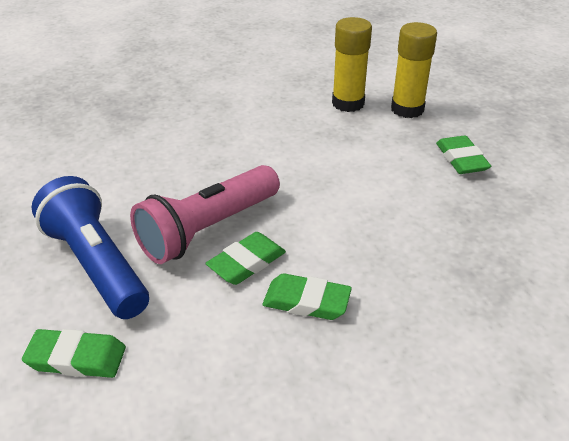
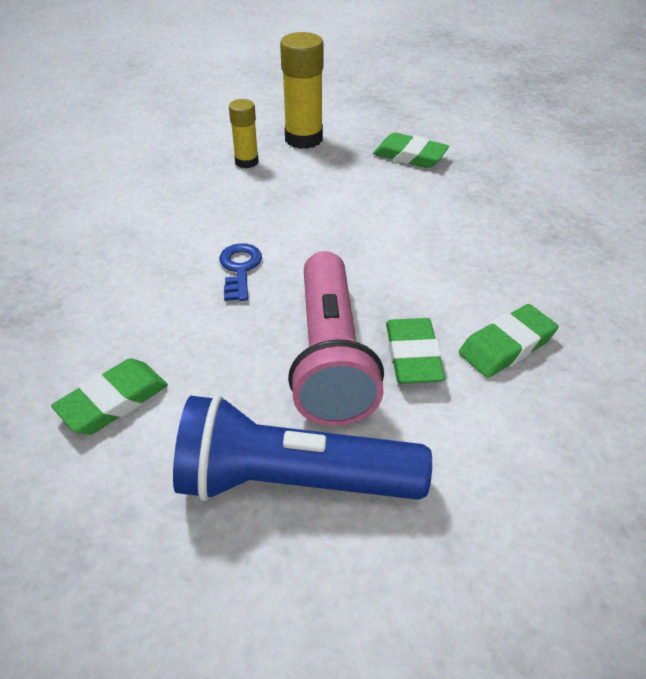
camera: 50 degrees left, 5 degrees up
(76, 358) = (440, 575): green eraser -> green eraser (113, 401)
(243, 156) = (240, 269): none -> blue key
(348, 103) = (246, 162): yellow glue stick -> yellow glue stick, size x0.60

